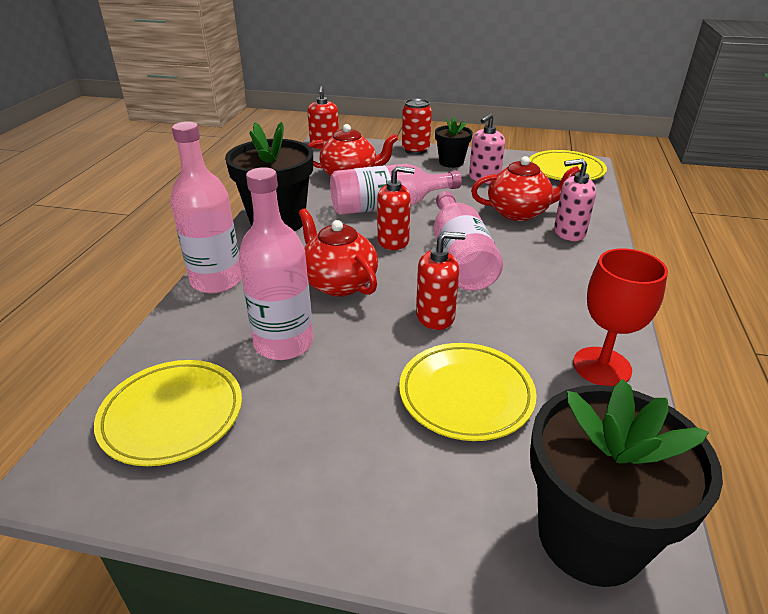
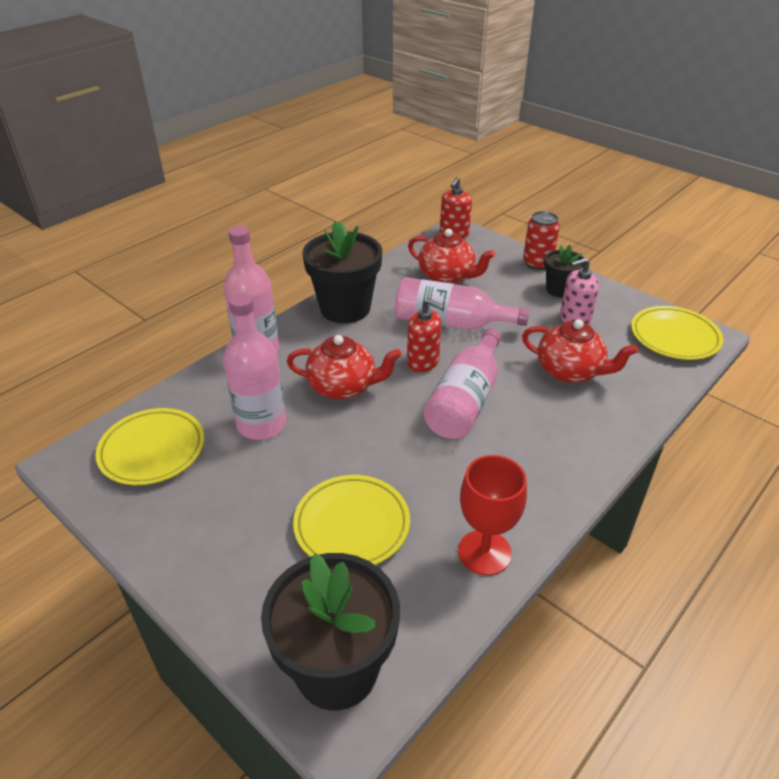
camera: 30 degrees right, 5 degrees up
(338, 283) = (343, 387): red teapot -> red teapot turned 105 degrees clockwise
(435, 316) = (391, 448): red soap dispenser -> none
(569, 232) = (598, 411): pink soap dispenser -> none

